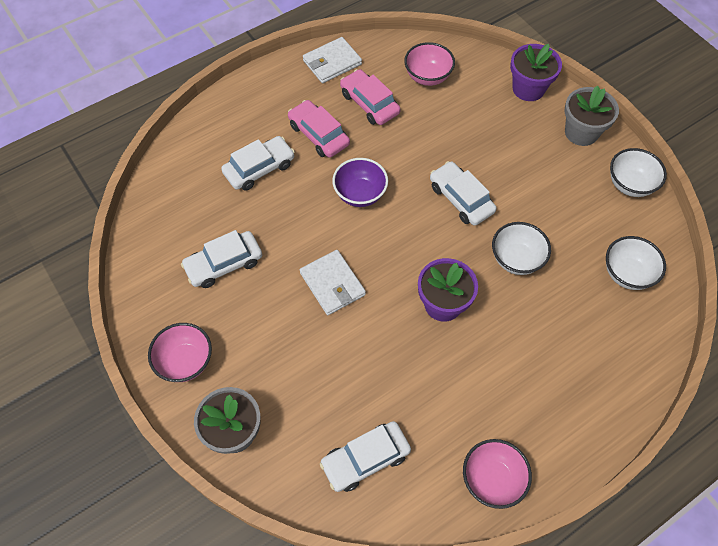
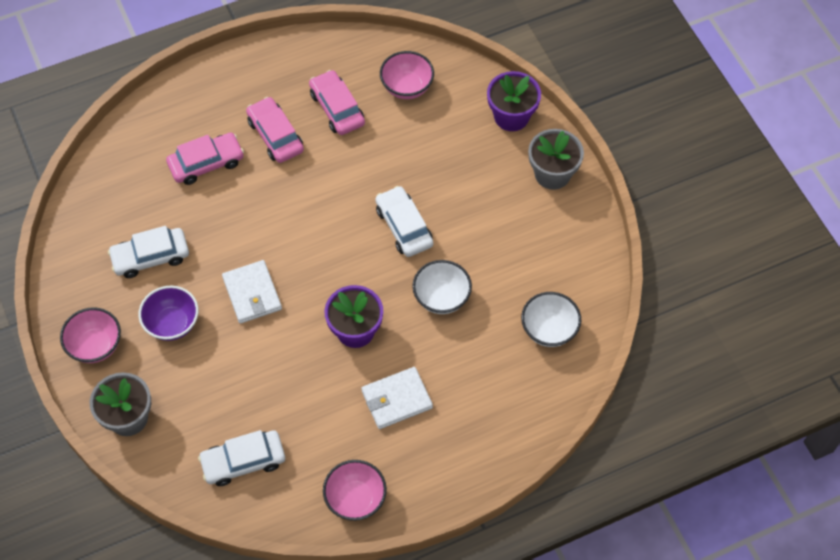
camera: 10 degrees right, 0 degrees up
(259, 168) = (206, 163): white car -> pink car
(332, 62) = (309, 56): white wallet -> white wallet (397, 399)
(360, 194) = (302, 206): purple bowl -> purple bowl (172, 323)
(630, 184) = (584, 238): white bowl -> none

